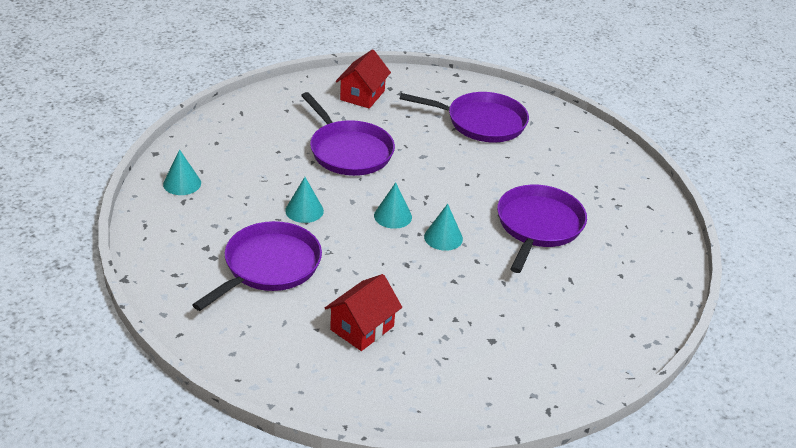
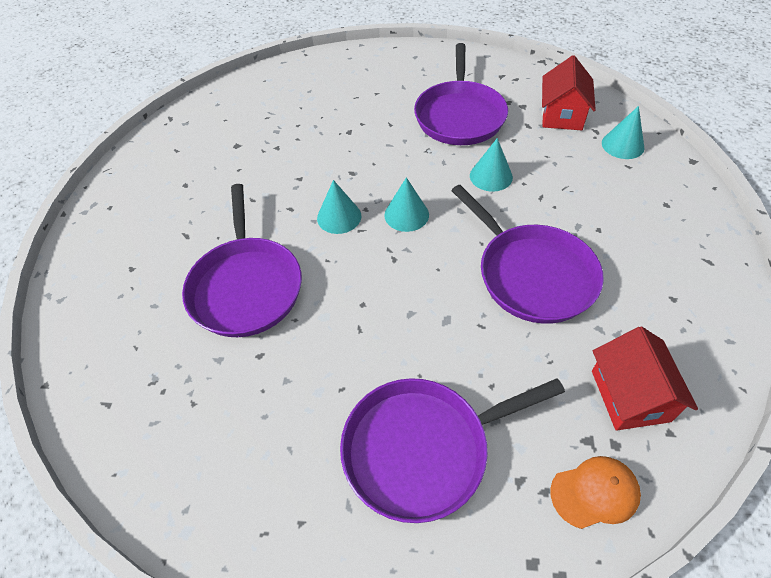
camera: 155 degrees right, 15 degrees up
(349, 151) = (532, 274): purple pan -> purple pan turned 150 degrees counterclockwise
(362, 328) = (344, 108): red house -> red house (562, 115)
(416, 83) = (595, 492): none -> orange cap

